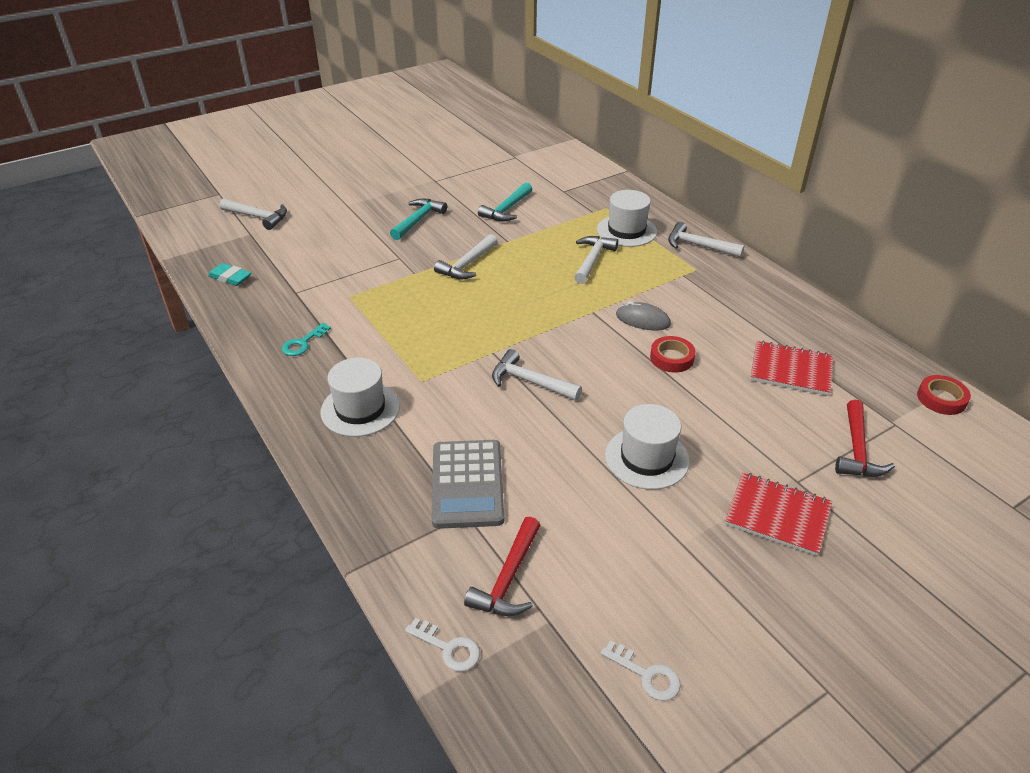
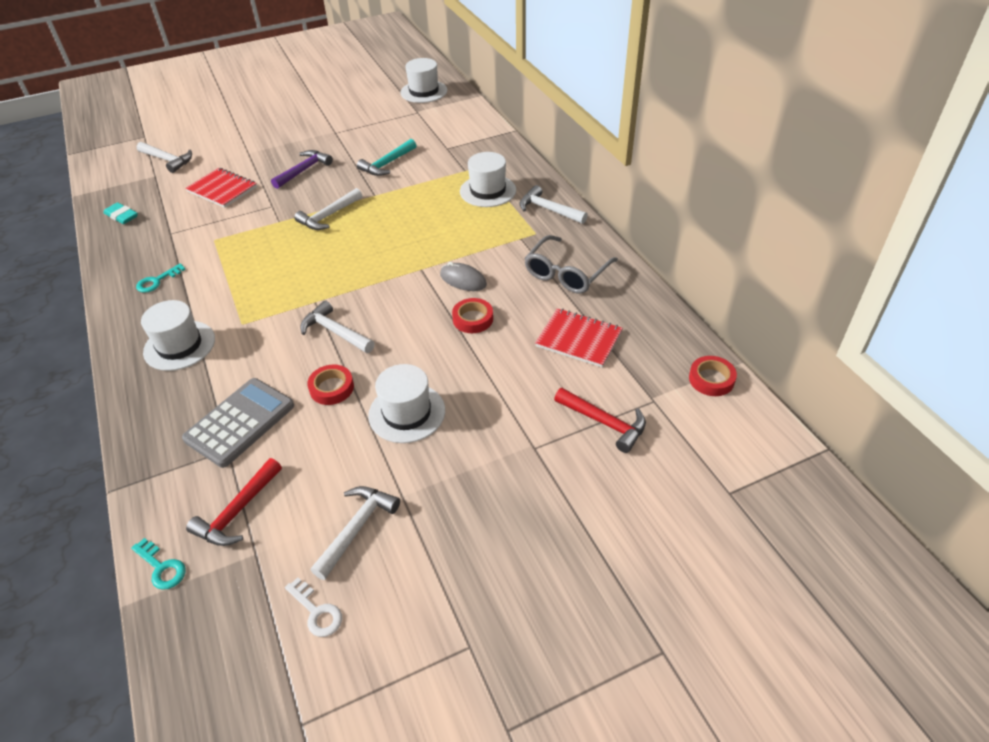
camera: 10 degrees right, 5 degrees up
(418, 220) = (304, 170): turquoise hammer -> purple hammer
(448, 648) = (161, 567): white key -> turquoise key
(467, 484) = (240, 422): grey calculator -> grey calculator turned 150 degrees counterclockwise
(512, 137) = (424, 91): none -> white hat
(553, 439) = (331, 388): none -> red tape
(592, 260) = (443, 218): white hammer -> white hammer (357, 528)
(747, 306) = (566, 273): none -> grey glasses
(777, 515) = (500, 478): red notebook -> red notebook (222, 189)
(857, 450) = (604, 423): red hammer -> red hammer turned 75 degrees counterclockwise

